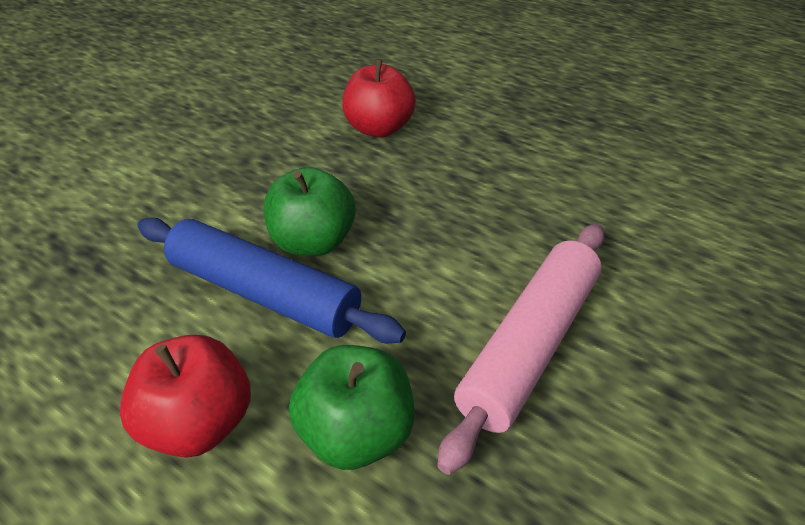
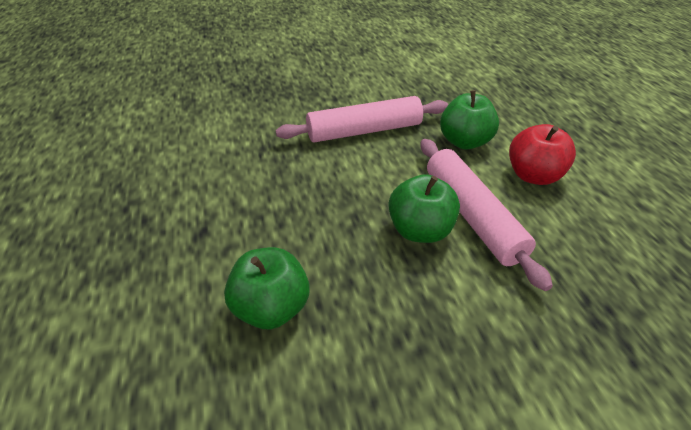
camera: 140 degrees left, 0 degrees up
(264, 292) = (471, 215): blue rolling pin -> pink rolling pin
(379, 129) = (271, 307): red apple -> green apple

